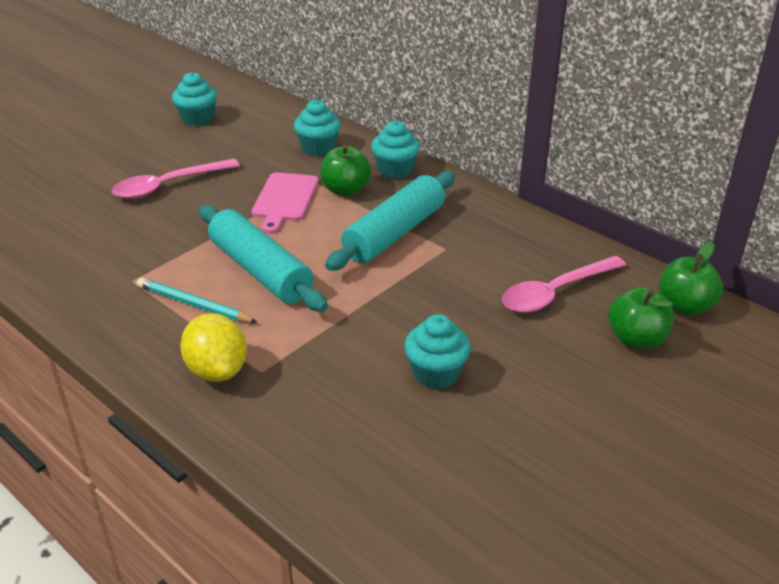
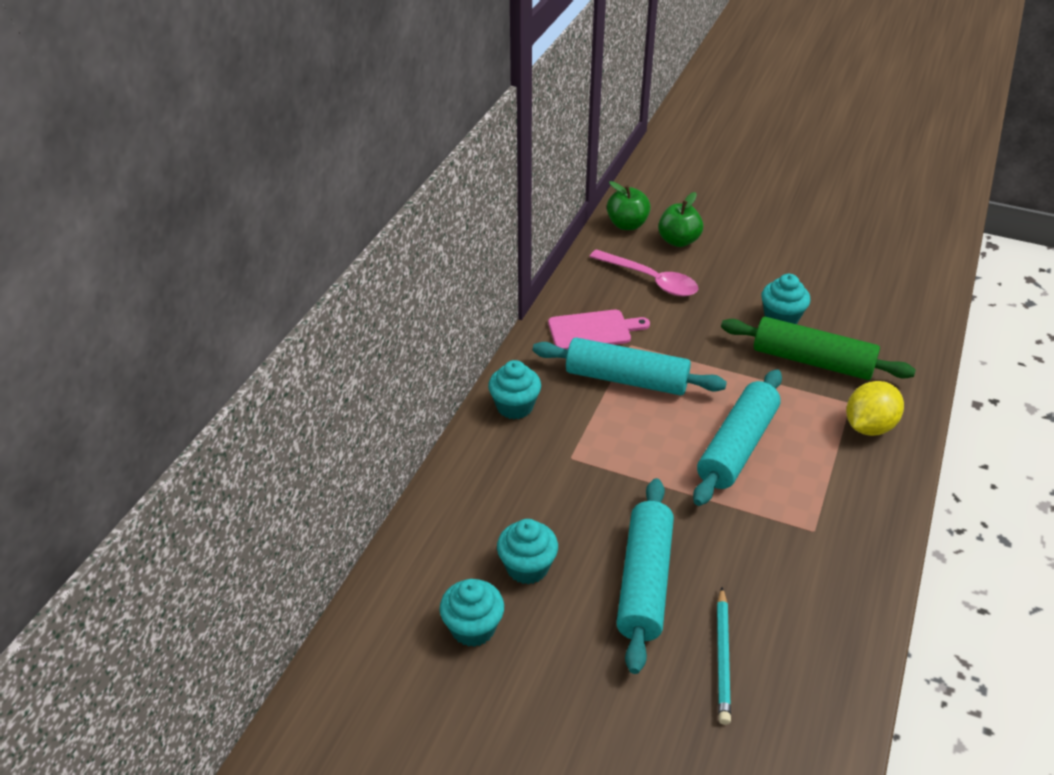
camera: 110 degrees left, 5 degrees up
(168, 185) = (644, 582): pink spoon -> turquoise rolling pin
(194, 304) = (811, 472): turquoise pencil -> turquoise pencil (722, 658)
(285, 199) = (615, 471): pink cutting board -> pink cutting board (593, 330)
(318, 148) = (496, 480): turquoise cupcake -> turquoise cupcake (527, 567)
(345, 190) = (572, 432): green apple -> none
(345, 369) = (812, 361): none -> green rolling pin

